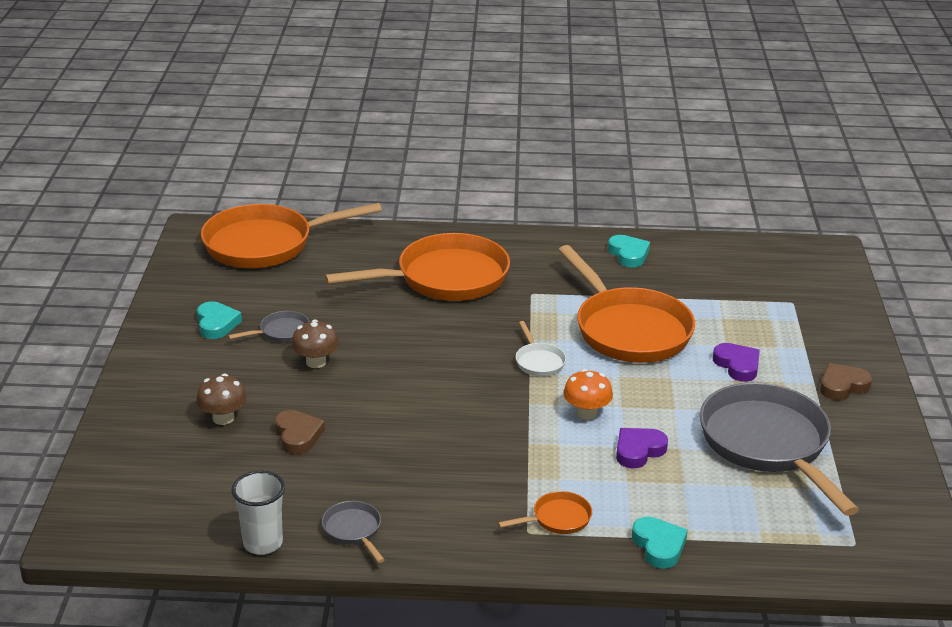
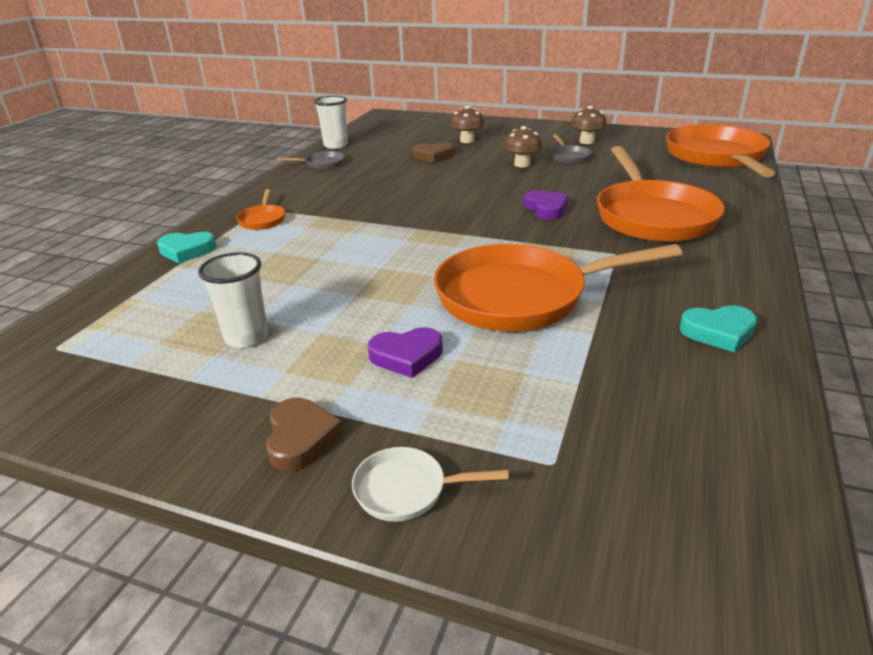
camera: 110 degrees right, 0 degrees up
(216, 324) = (587, 141): turquoise heart -> brown mushroom
(539, 361) = (481, 240): white pan -> white pan (407, 490)
(586, 413) = (383, 250): orange mushroom -> none
(638, 451) = (308, 264): purple heart -> purple heart (546, 209)
(768, 445) = (246, 337): grey pan -> white cup

